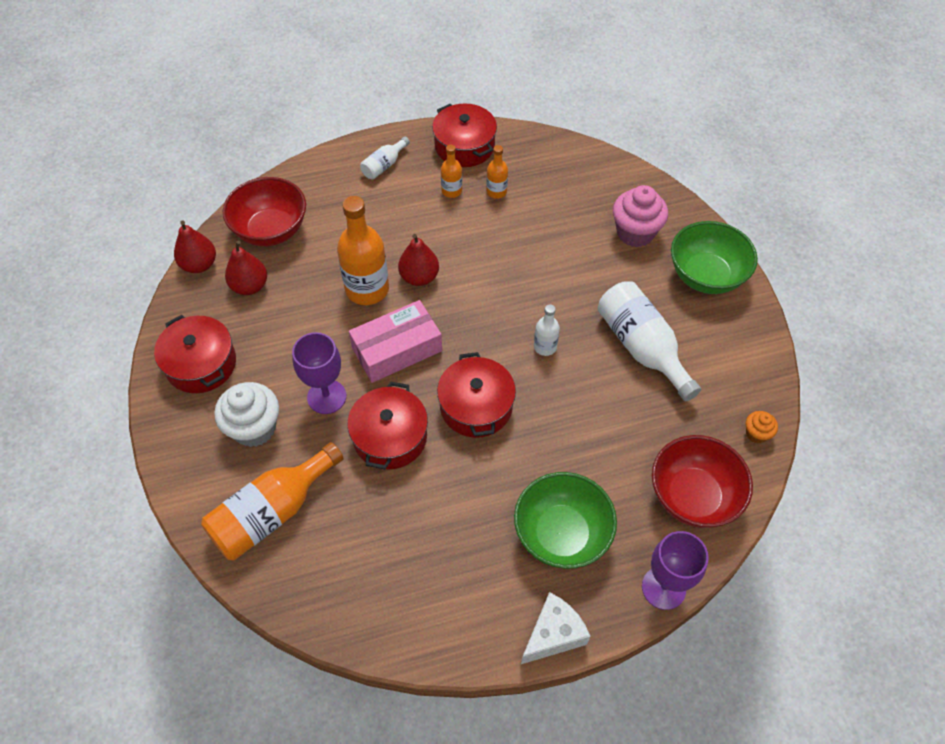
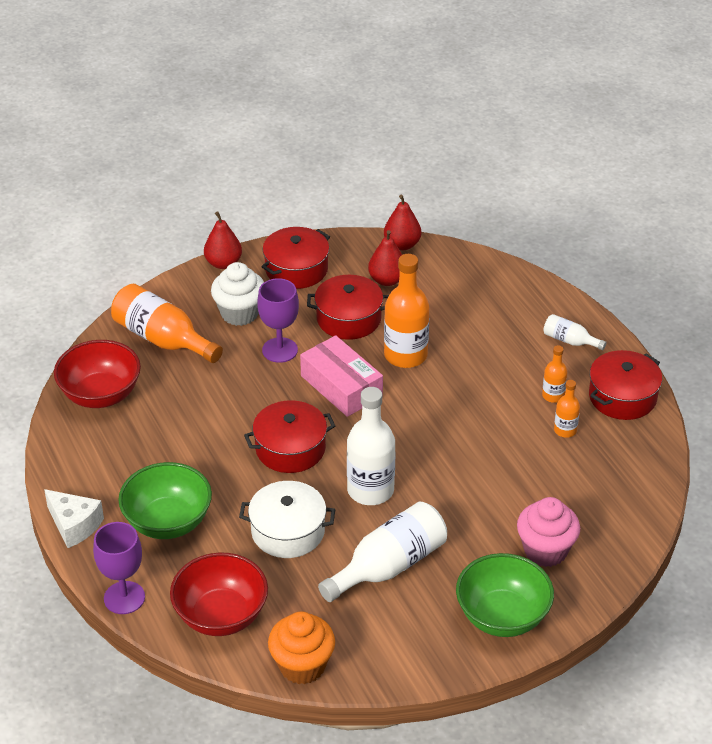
camera: 80 degrees right, 15 degrees down
(271, 230) = (456, 280): red bowl -> red bowl (100, 395)
(390, 437) = (247, 396): red pot -> red pot (348, 319)
(419, 277) = (431, 388): red pear -> red pear (223, 263)
(545, 347) = (370, 490): white bottle -> white bottle, size x1.98
(588, 423) = (288, 531): none -> white pot
(756, 434) = (302, 666): orange cupcake -> orange cupcake, size x1.98

